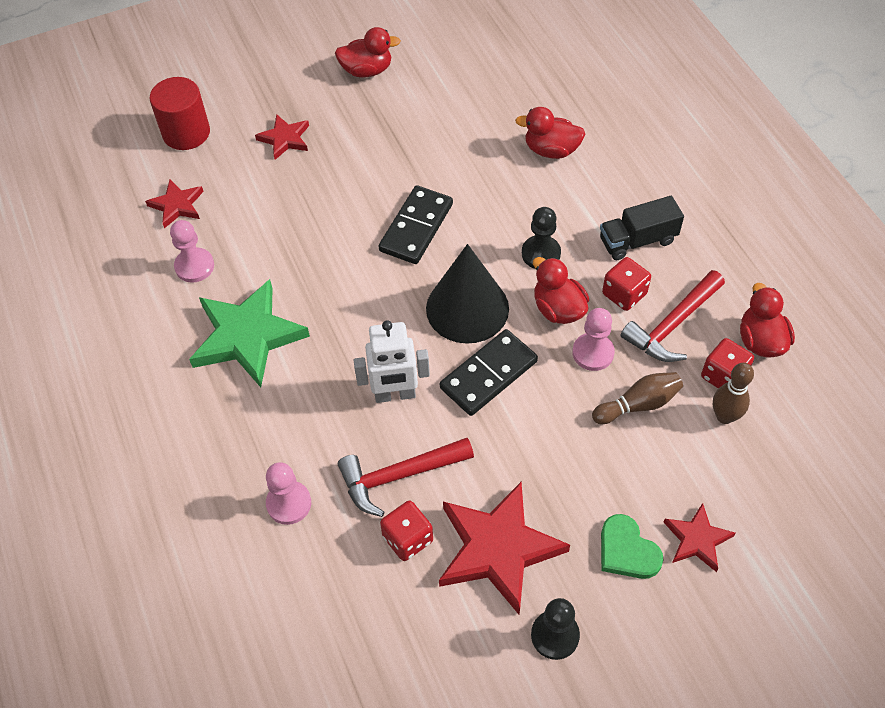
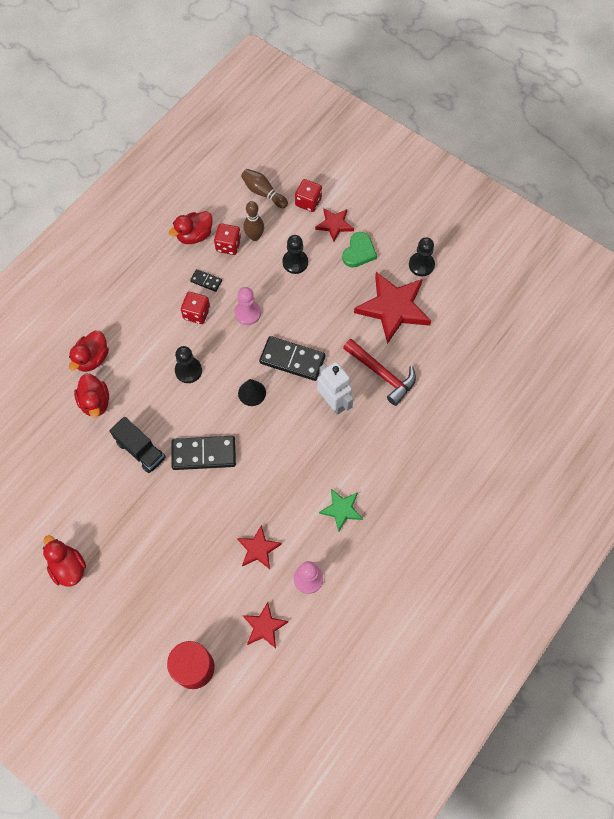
camera: 120 degrees left, 10 degrees up
(247, 336) = (341, 509): green star -> green star, size x0.53
(285, 139) = (166, 588): red star -> red star (258, 549)
(289, 503) = (431, 421): pink pawn -> none
(407, 539) = (414, 352): red dice -> red dice (308, 202)
(467, 308) = (252, 393): black cone -> black cone, size x0.50
(558, 309) = (226, 343): red duck -> red duck (92, 358)
(637, 240) = (151, 322): black truck -> black truck (140, 450)
(638, 404) = (270, 278): brown bowling pin -> brown bowling pin (263, 193)
(650, 450) = (295, 262): none -> black pawn
(672, 325) = (206, 281): red hammer -> black domino

